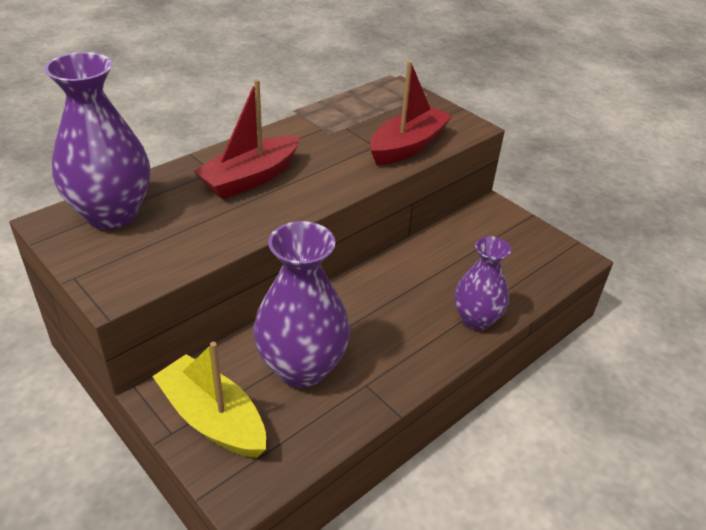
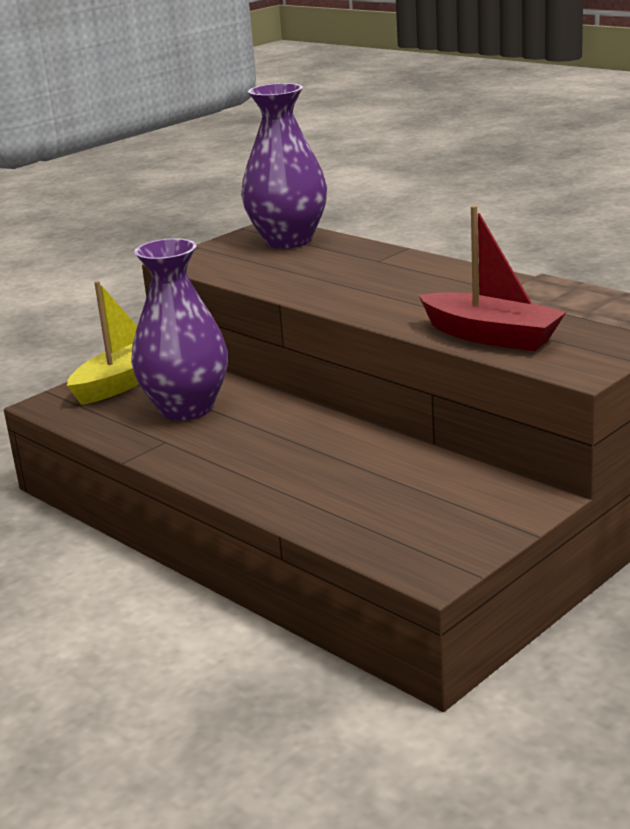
camera: 90 degrees right, 15 degrees down
(250, 178) = (372, 275): red boat -> none
(476, 319) = (273, 495): purple vase -> none

